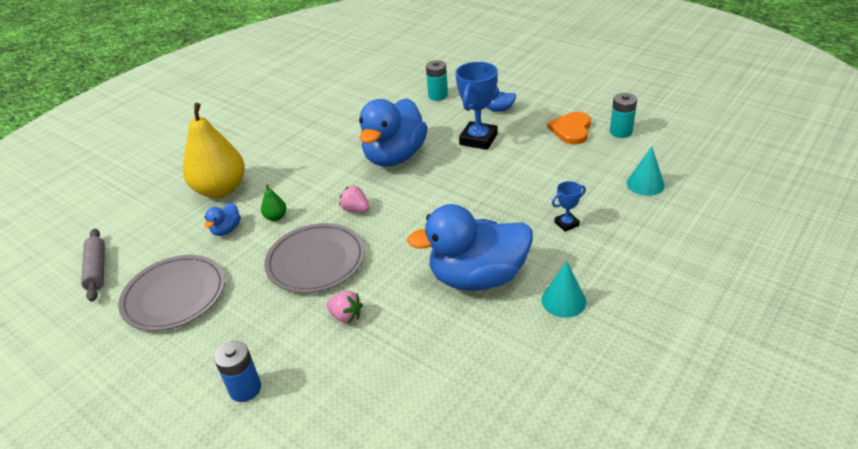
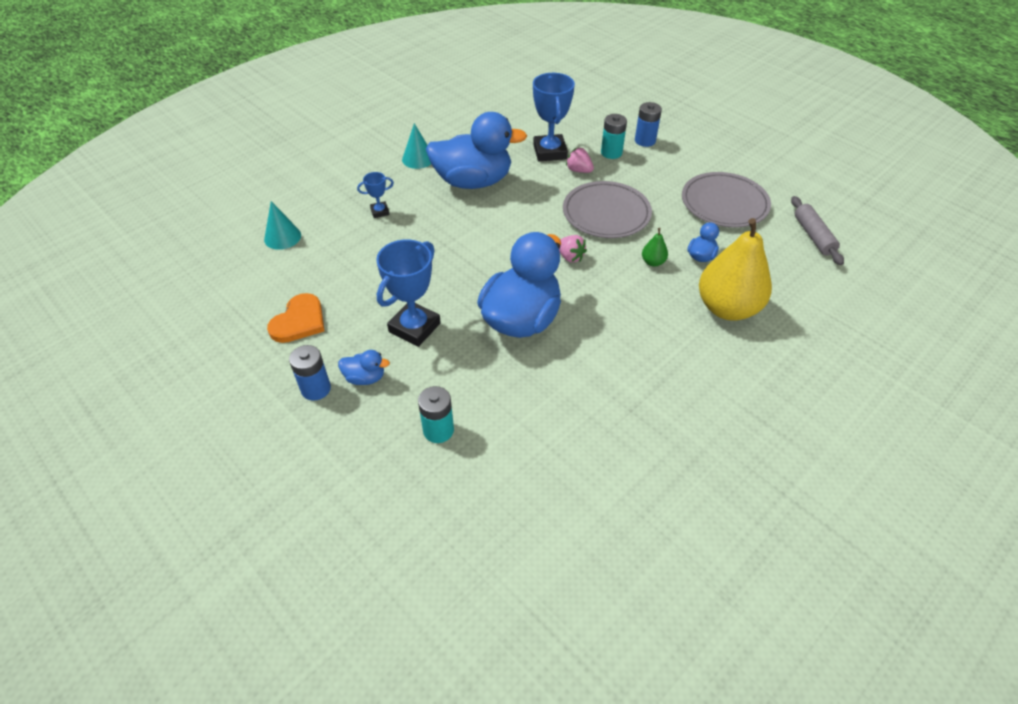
camera: 175 degrees left, 10 degrees up
(387, 342) = (550, 152): none -> blue trophy
(528, 100) = (316, 389): none -> blue battery
(621, 132) = (248, 306): turquoise battery -> turquoise battery (611, 153)

